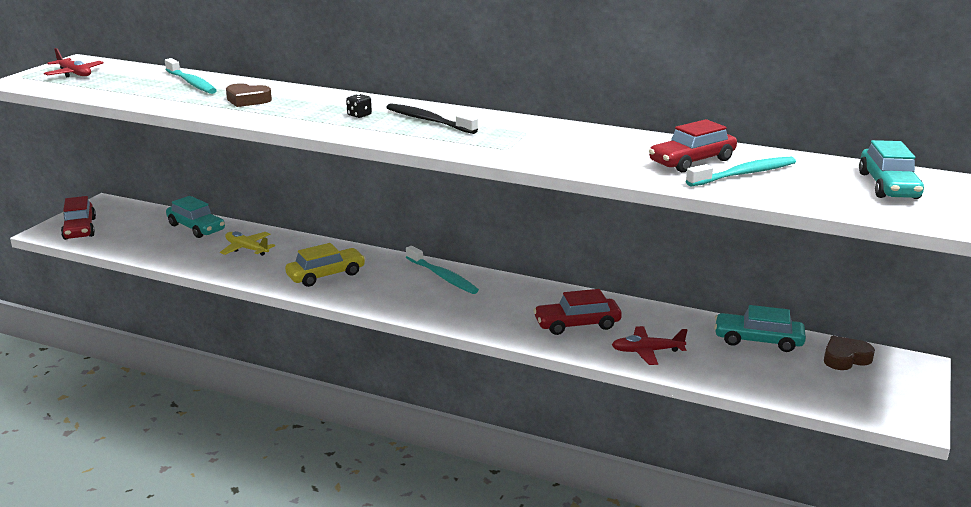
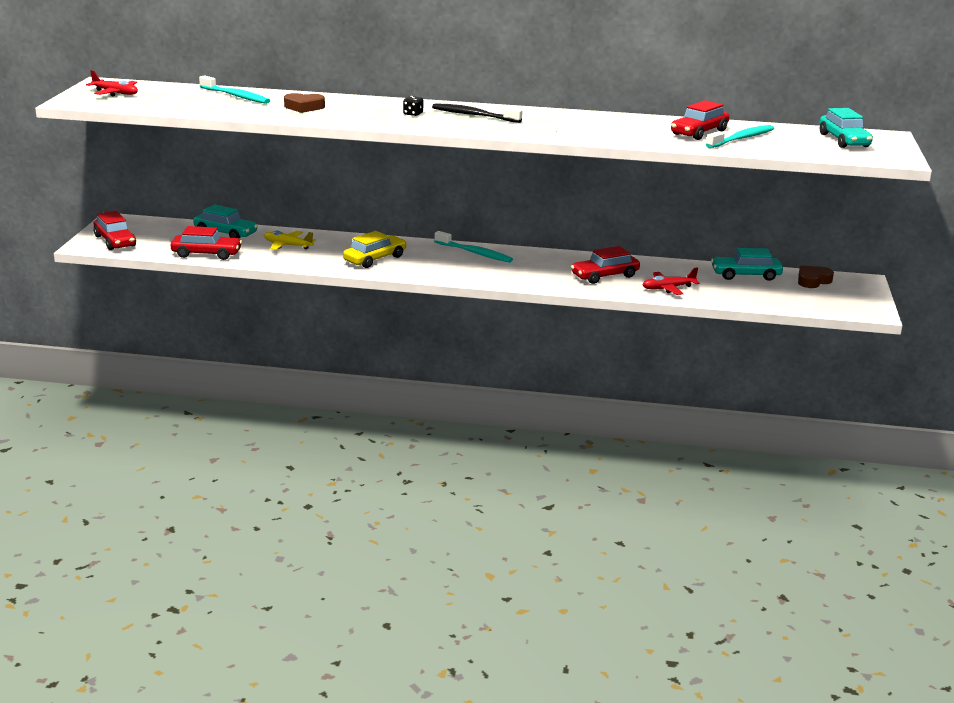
camera: 15 degrees left, 0 degrees up
(155, 252) = (206, 254): none -> red car

